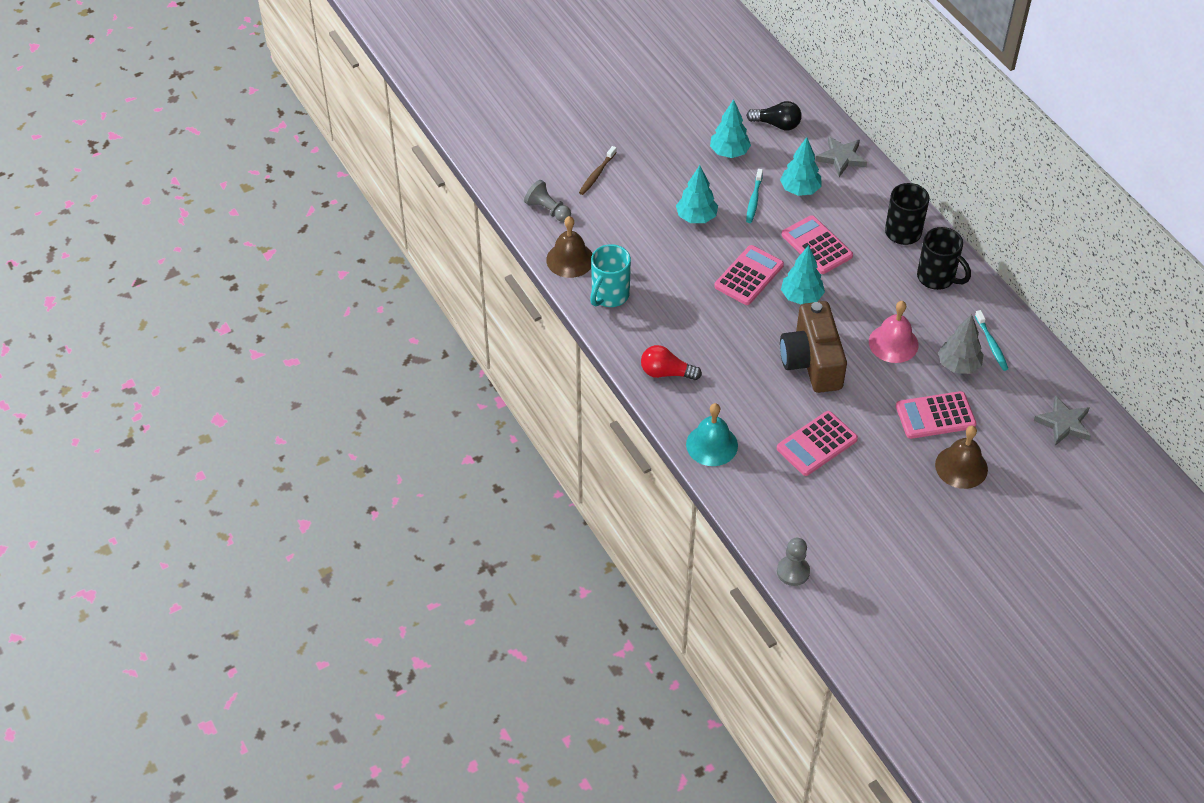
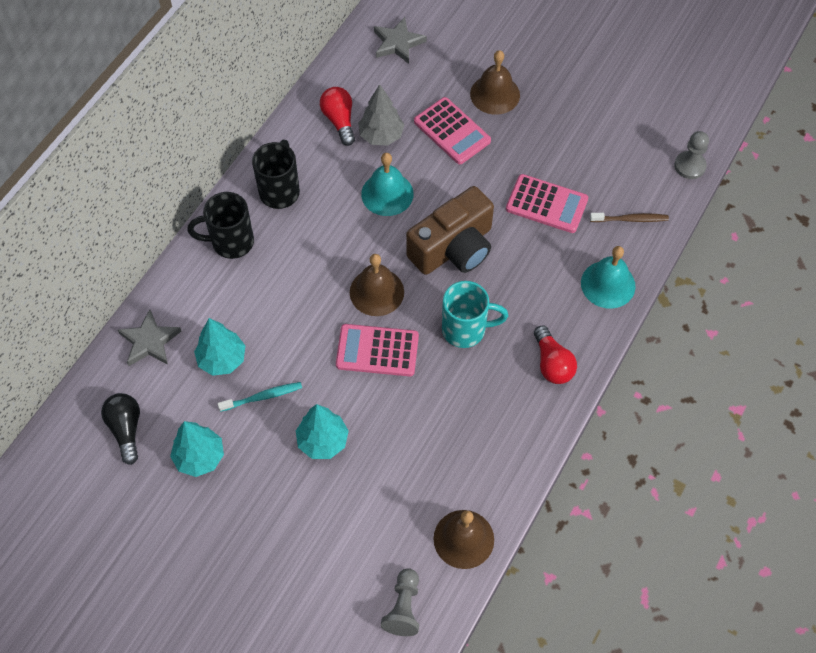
camera: 120 degrees left, 10 degrees up
(597, 174) = (314, 584): brown toothbrush -> brown toothbrush (630, 219)
(609, 295) = (488, 469): turquoise mug -> turquoise mug (465, 330)
(801, 297) = (376, 292): turquoise tree -> brown bell
(816, 245) = (297, 309): pink calculator -> none
(893, 343) = (387, 194): pink bell -> turquoise bell
(991, 344) = (339, 121): turquoise toothbrush -> red light bulb

